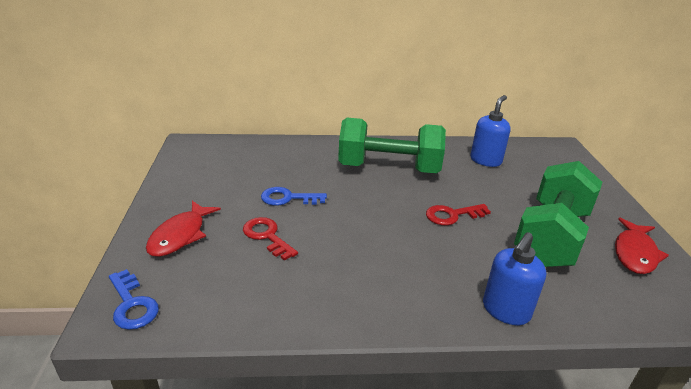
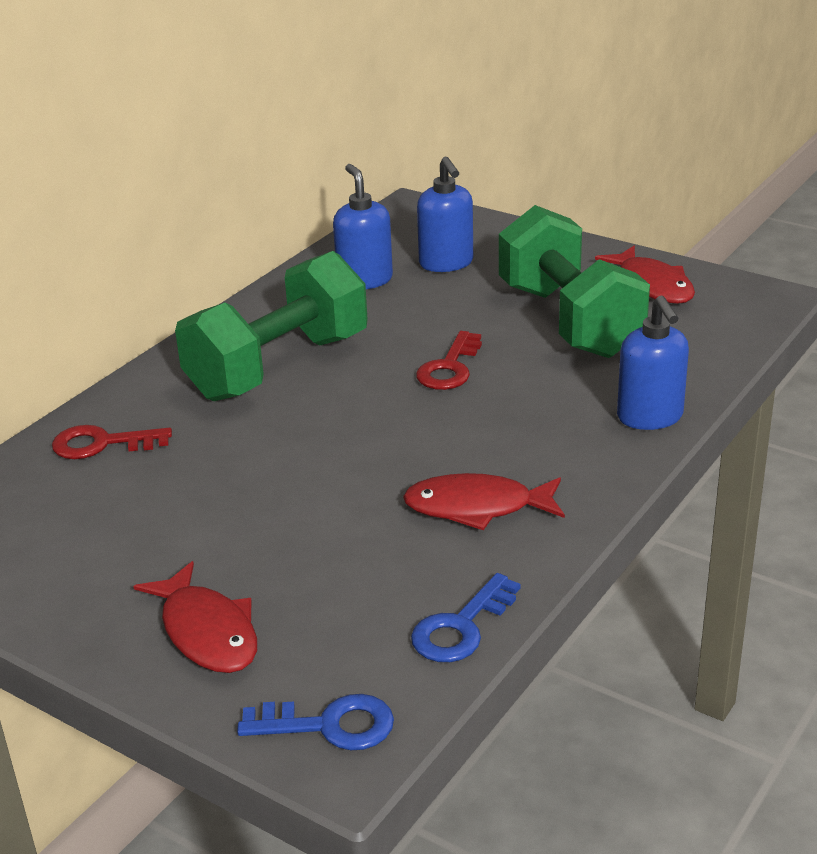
camera: 50 degrees left, 0 degrees up
(267, 236) = (311, 544): red key -> red key (101, 444)
(288, 198) = (237, 490): blue key -> blue key (461, 627)
(346, 277) = (477, 507): none -> red fish
(536, 176) = (446, 263): none -> blue soap dispenser

